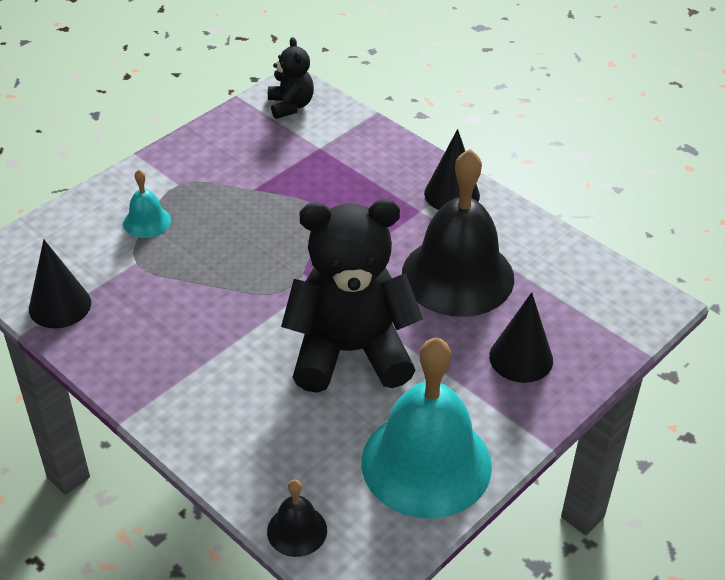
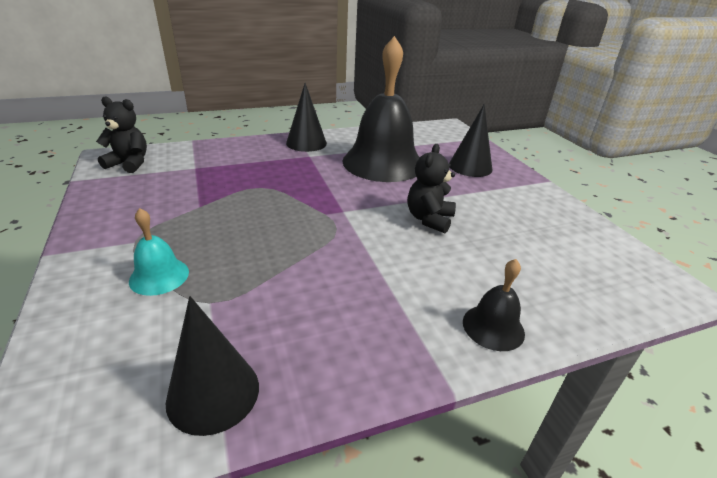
camera: 65 degrees left, 10 degrees down
(297, 530) = (625, 303): black bell -> black bell (493, 327)
(350, 351) = (429, 219): black teddy bear -> black teddy bear, size x0.48
(426, 463) = (556, 223): turquoise bell -> none

